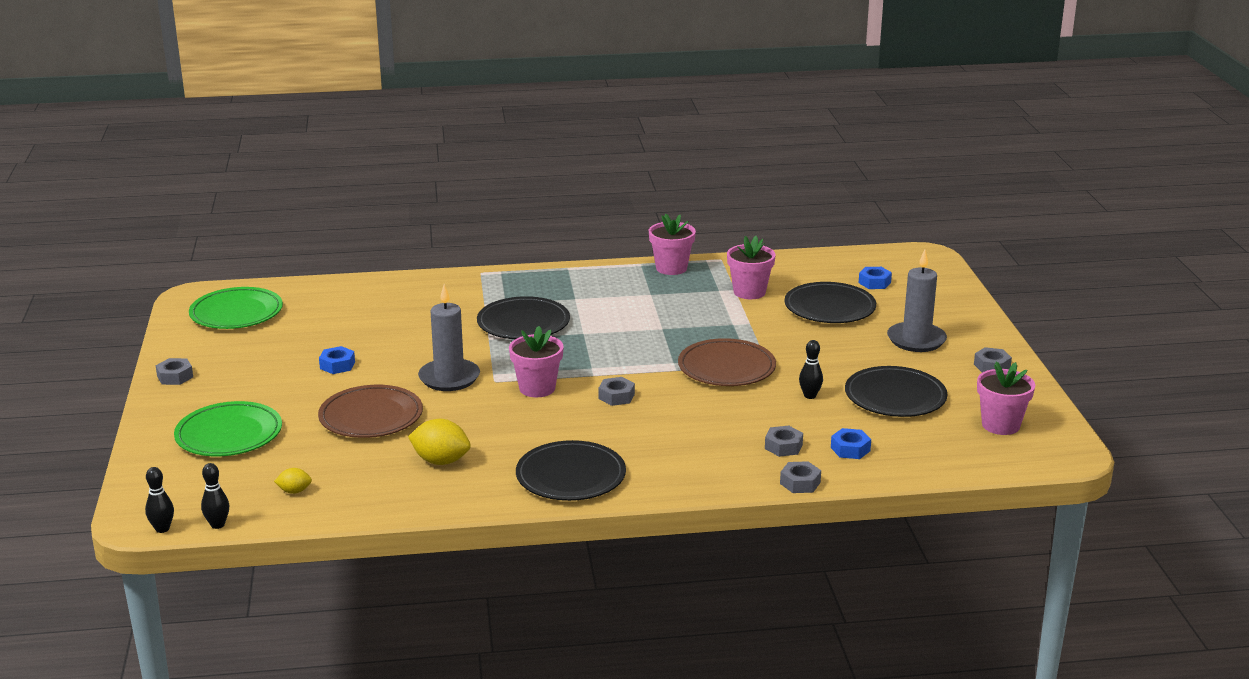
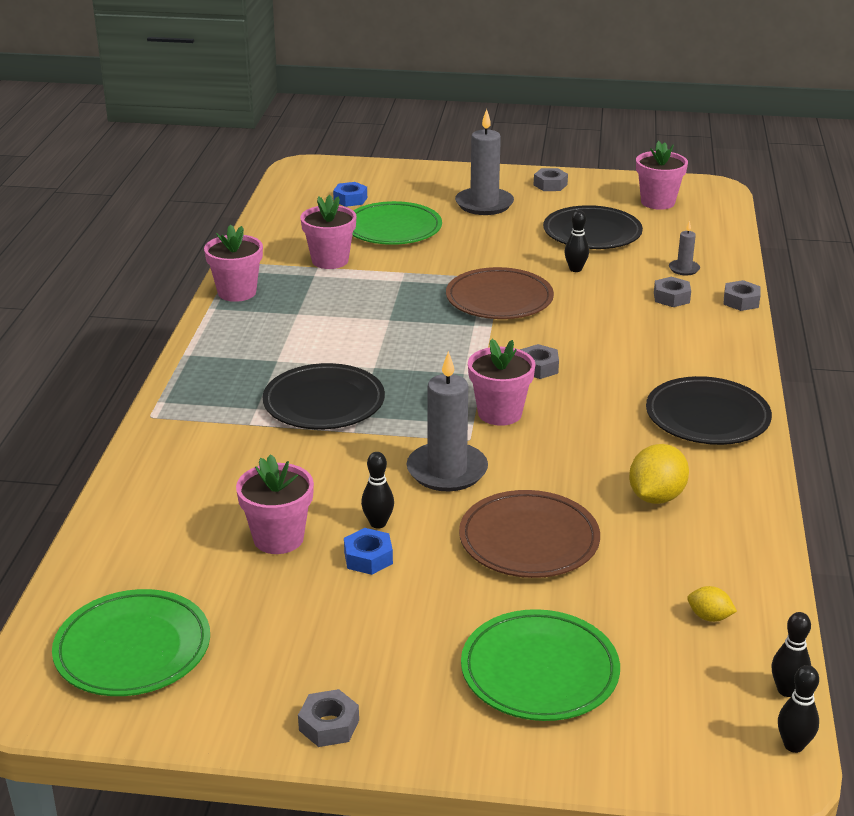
camera: 75 degrees left, 5 degrees up
(294, 491) = (709, 617): yellow lemon -> yellow lemon turned 75 degrees counterclockwise
(352, 334) = (278, 538): none -> pink flower pot
(377, 363) = (378, 523): none -> black bowling pin
(829, 308) = (393, 229): black plate -> green plate
(850, 449) = (684, 269): blue nut -> grey candle

